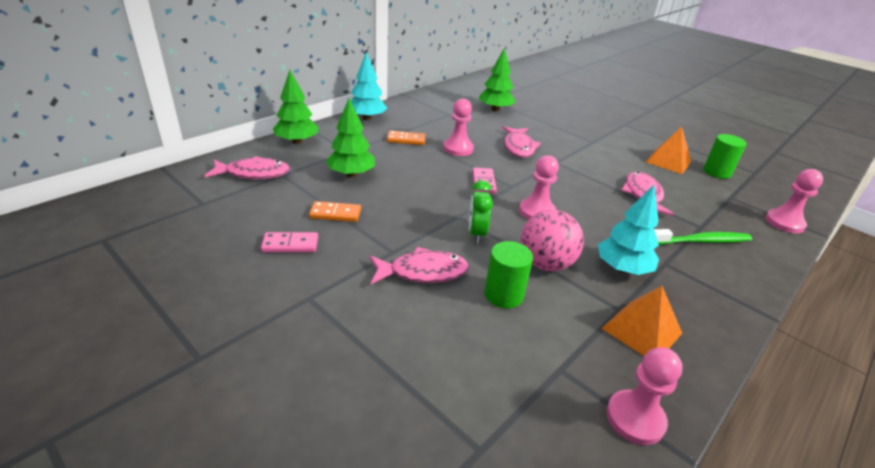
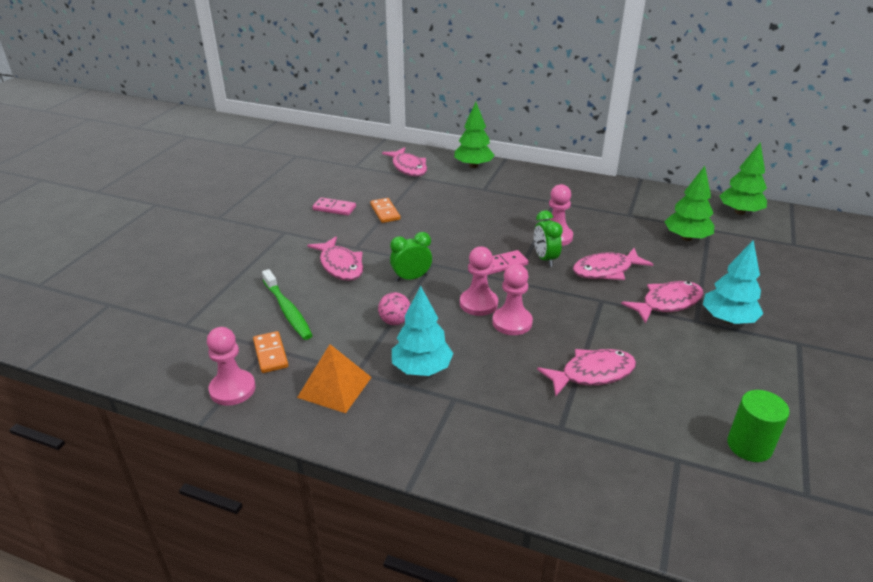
camera: 70 degrees right, 0 degrees up
(290, 244) = (334, 208): pink domino -> pink domino turned 45 degrees counterclockwise
(351, 174) = (447, 201): green tree -> green tree (739, 212)
(367, 118) = (557, 179): turquoise tree -> turquoise tree (728, 319)
(406, 140) = (539, 207): orange domino -> orange domino (270, 354)
(487, 163) = (545, 259): none -> green clock
(503, 295) = (337, 307): green cylinder -> none
(545, 264) = (395, 321): pink ball -> pink ball, size x0.57
(570, 143) = (667, 303): none -> pink fish
(668, 161) = (722, 392): orange pyramid -> none
(701, 241) = (525, 427): green toothbrush -> green toothbrush (287, 310)
(784, 223) = (656, 518): pink pawn -> pink pawn (512, 322)

